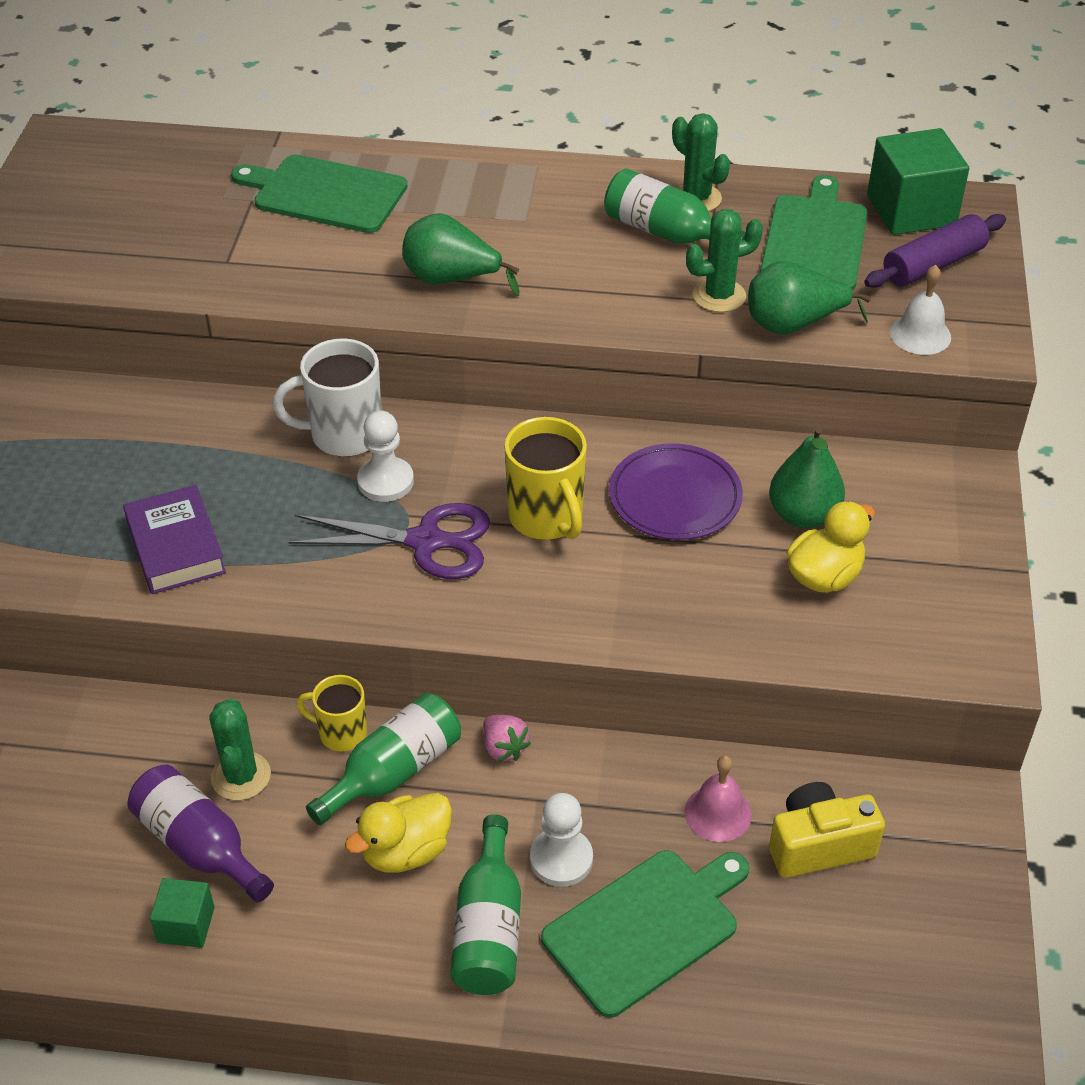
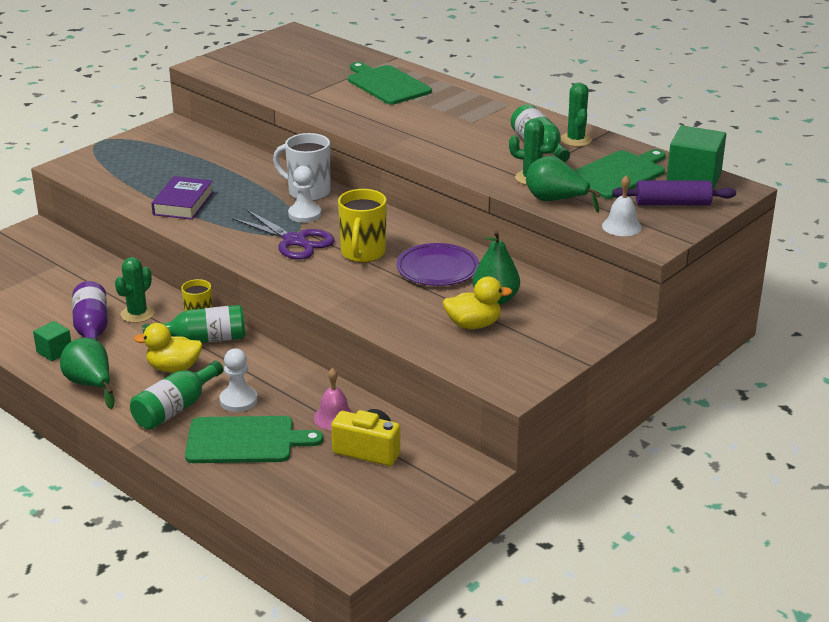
camera: 35 degrees right, 15 degrees down
(451, 279) = (403, 131): green pear -> green pear (91, 385)
(504, 748) = (264, 352): pink strawberry -> none

